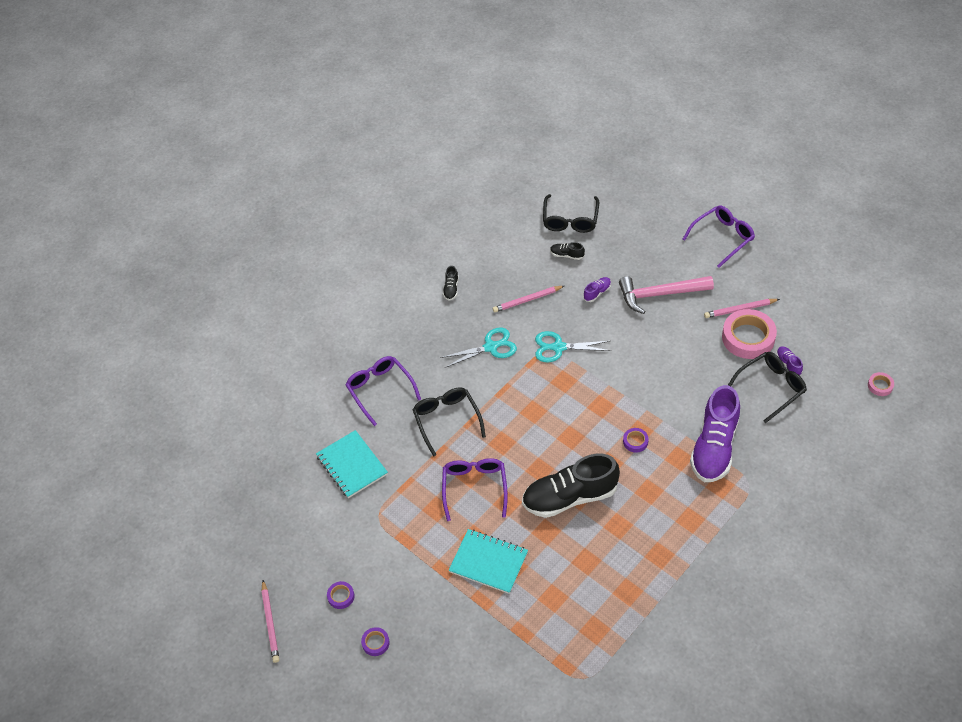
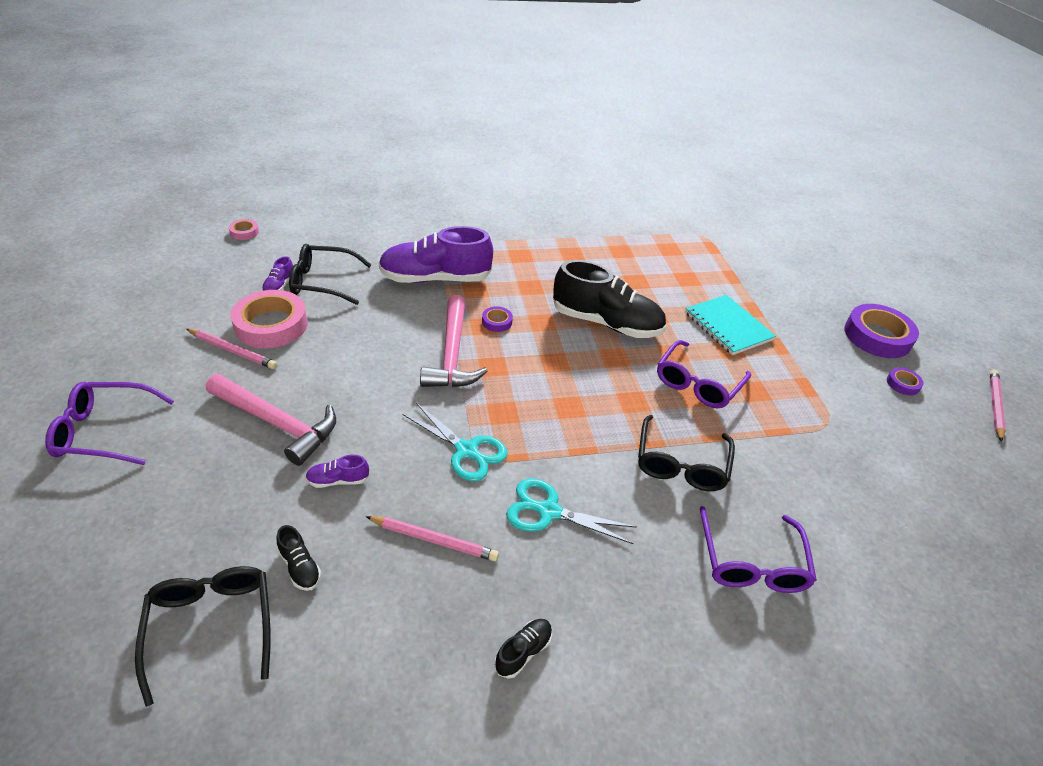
camera: 150 degrees left, 10 degrees down
(352, 465) = (840, 492): turquoise notebook -> none
(375, 643) = (877, 336): purple tape -> purple tape, size x2.20
(570, 219) = (211, 627): black glasses -> black glasses turned 60 degrees counterclockwise
(632, 397) = (452, 354): none -> pink hammer
(714, 447) = (435, 278): purple shoe -> purple shoe turned 150 degrees counterclockwise

